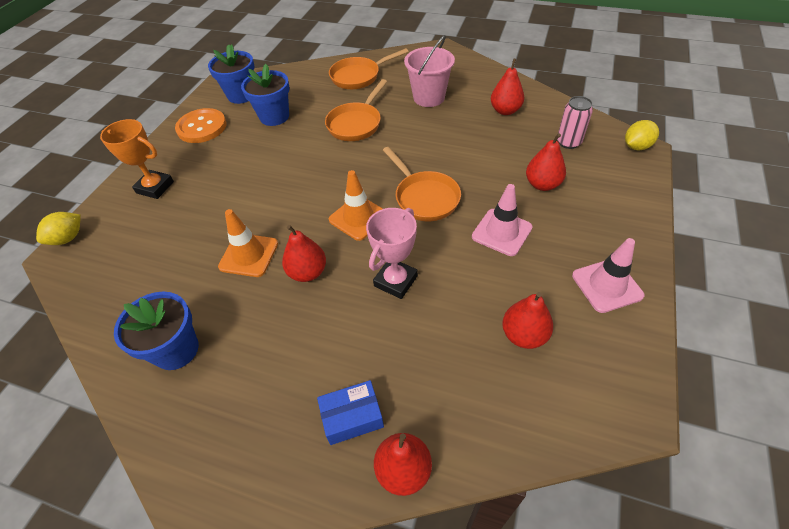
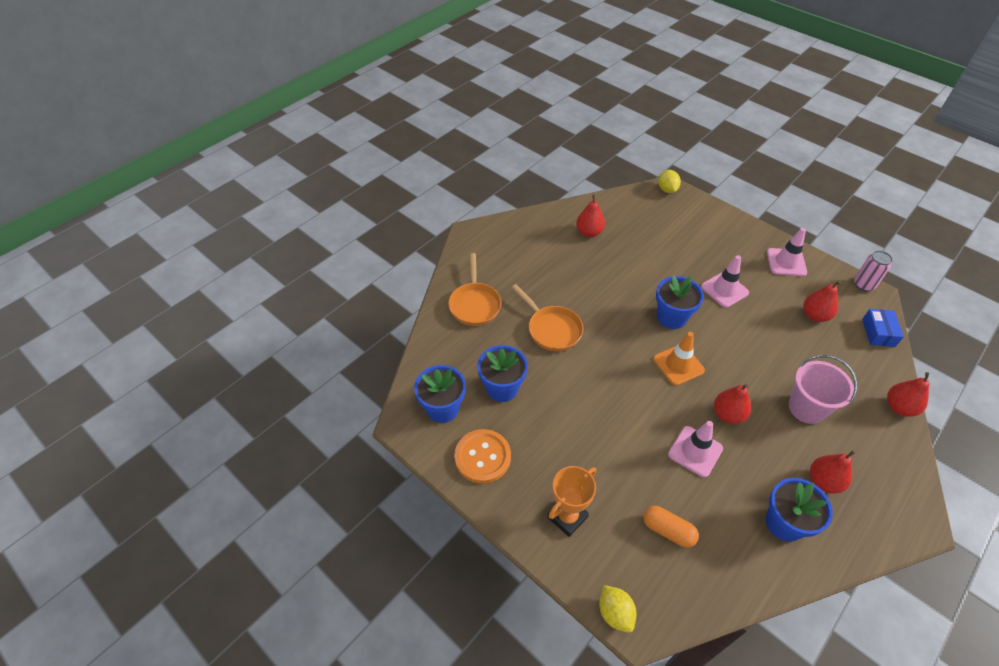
camera: 70 degrees left, 0 degrees up
(152, 254) = (668, 530): none -> orange capsule
(249, 255) = (695, 451): orange traffic cone -> pink traffic cone
(352, 417) = (860, 422): blue box -> blue box (878, 333)
(395, 281) = (752, 363): pink trophy -> none
(424, 197) = (671, 317): orange pan -> blue flower pot
(429, 97) = (542, 269): pink bucket -> pink bucket (806, 408)
(542, 184) = (685, 250): red pear -> red pear (824, 481)
(568, 142) = (646, 217): pink can -> pink can (863, 285)

